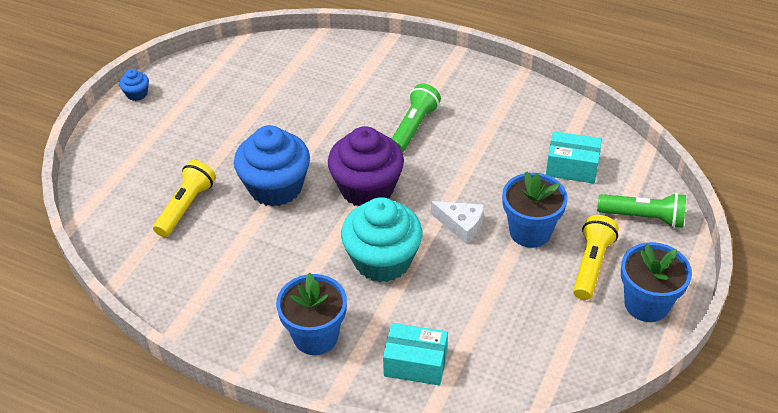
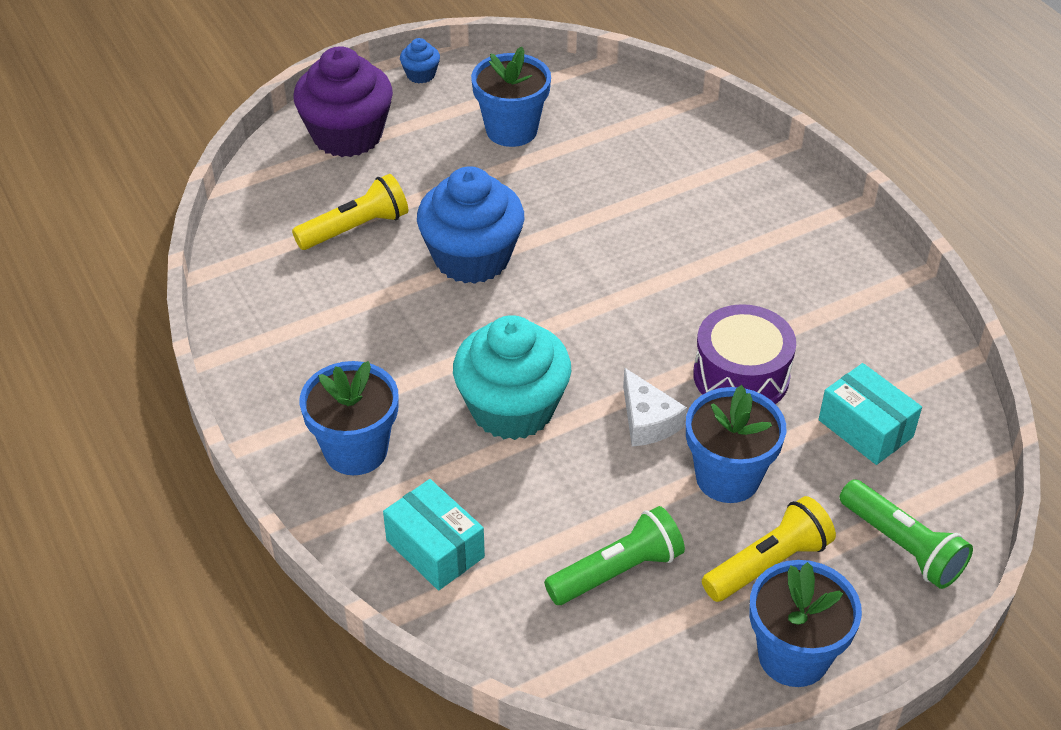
camera: 35 degrees right, 0 degrees up
(227, 101) = (511, 130): none -> blue flower pot
(367, 188) = (575, 315): purple cupcake -> purple cupcake (347, 135)
(414, 127) = (704, 271): green flashlight -> green flashlight (617, 571)
(486, 174) = (741, 376): none -> purple drum

